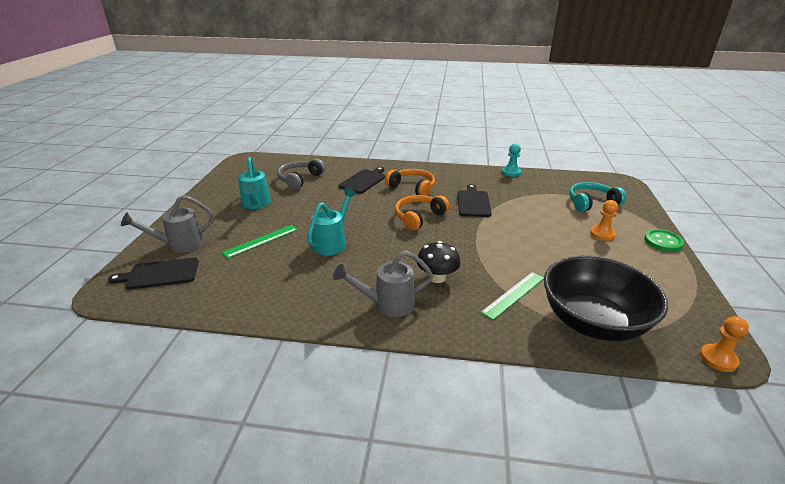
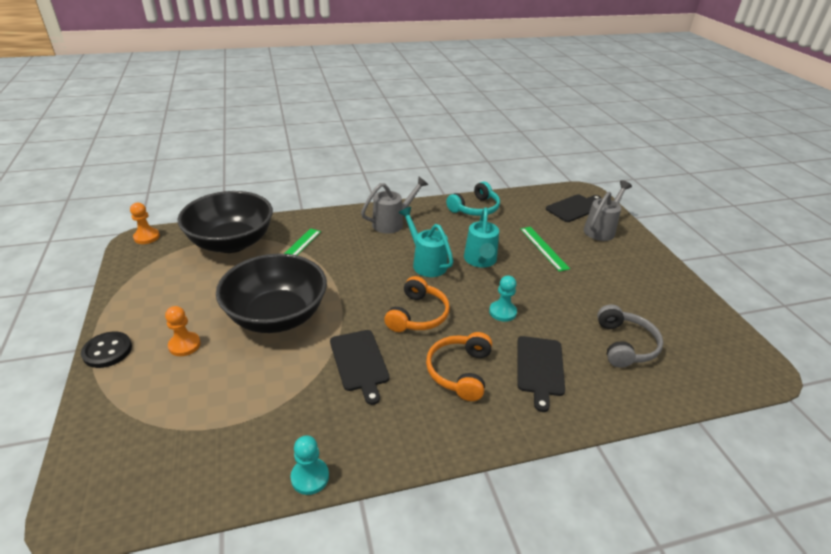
camera: 155 degrees right, 5 degrees up
(256, 204) = (611, 287): turquoise watering can -> turquoise watering can (426, 263)
(261, 241) = (544, 248): green ruler -> green ruler turned 45 degrees counterclockwise
(355, 207) = (502, 312): none -> turquoise pawn
(412, 188) = (459, 371): orange headphones -> orange headphones turned 90 degrees clockwise
(437, 277) = (364, 250): black mushroom -> none
(531, 238) = (277, 316): none -> black bowl
(591, 203) = (174, 414): turquoise headphones -> turquoise headphones (475, 208)
(663, 242) = (107, 351): green button -> black button

